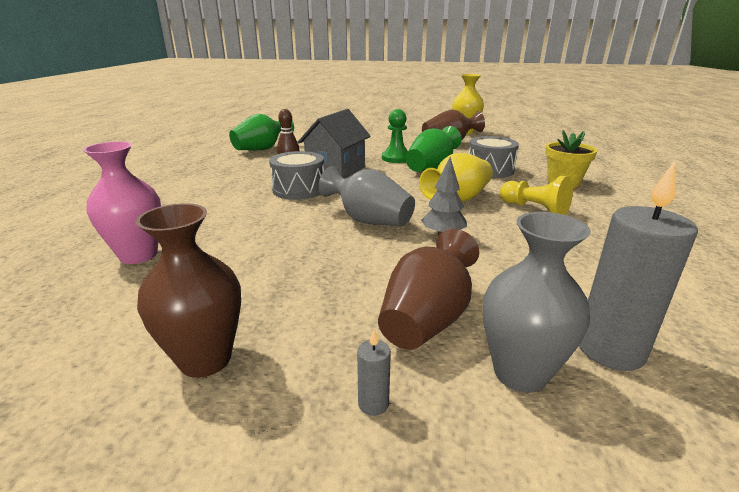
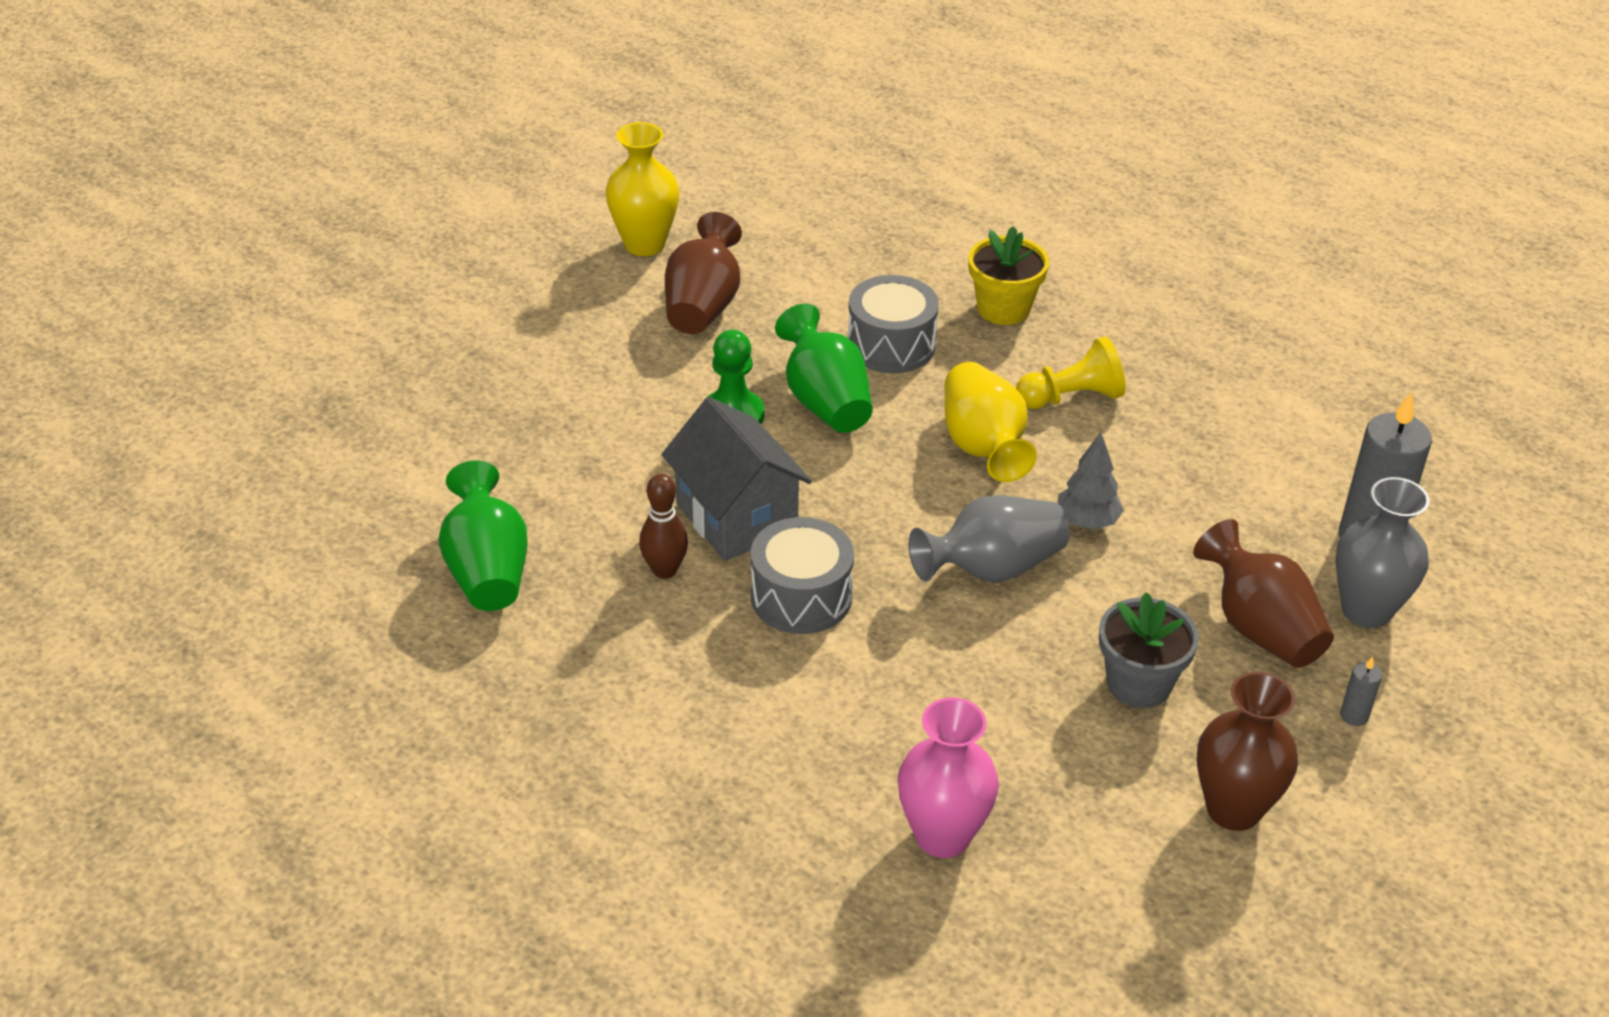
camera: 60 degrees left, 15 degrees up
(316, 284) = (1138, 684): none -> grey flower pot

